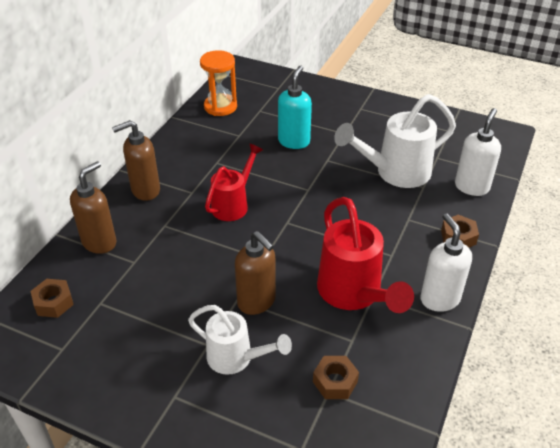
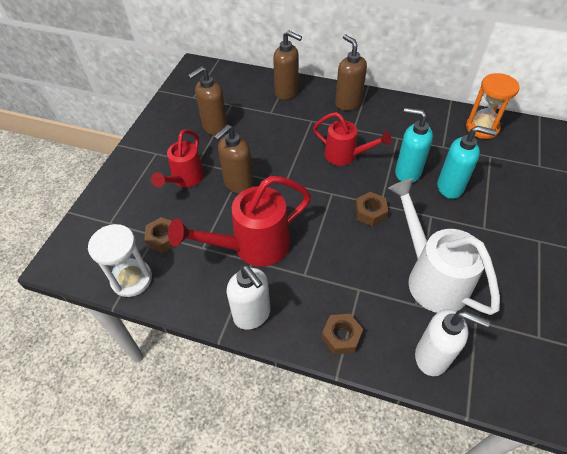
camera: 85 degrees right, 10 degrees up
(54, 302) = (230, 85): brown nut -> brown nut (370, 212)
(142, 323) = (214, 127): none -> brown soap dispenser
(236, 358) = (185, 179): white watering can -> red watering can
(269, 164) = (407, 172): none -> turquoise soap dispenser
(396, 414) = (132, 279): none -> white hourglass
(439, 299) = (252, 315): white soap dispenser -> white soap dispenser turned 75 degrees clockwise

